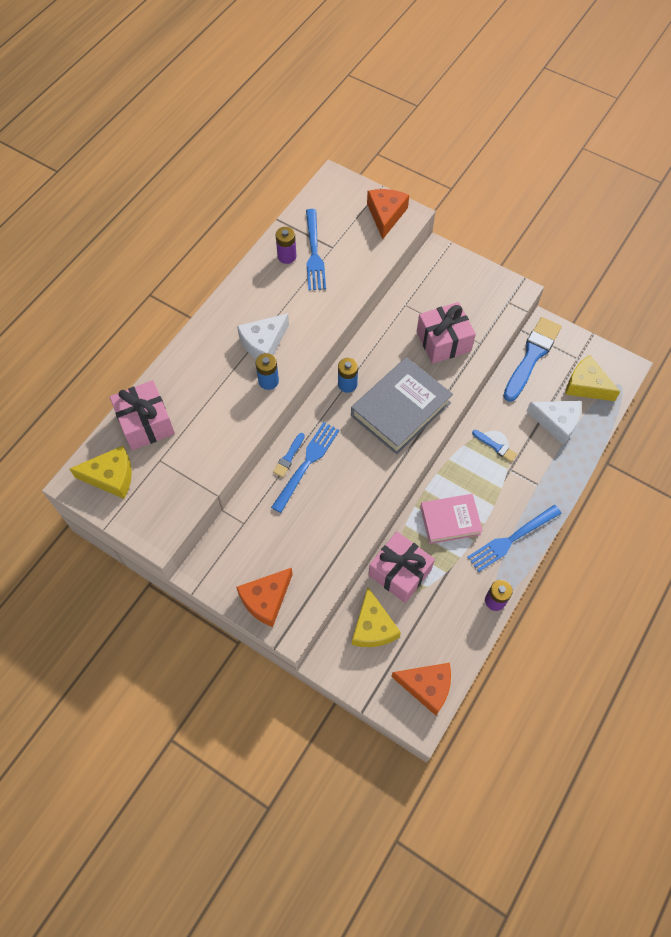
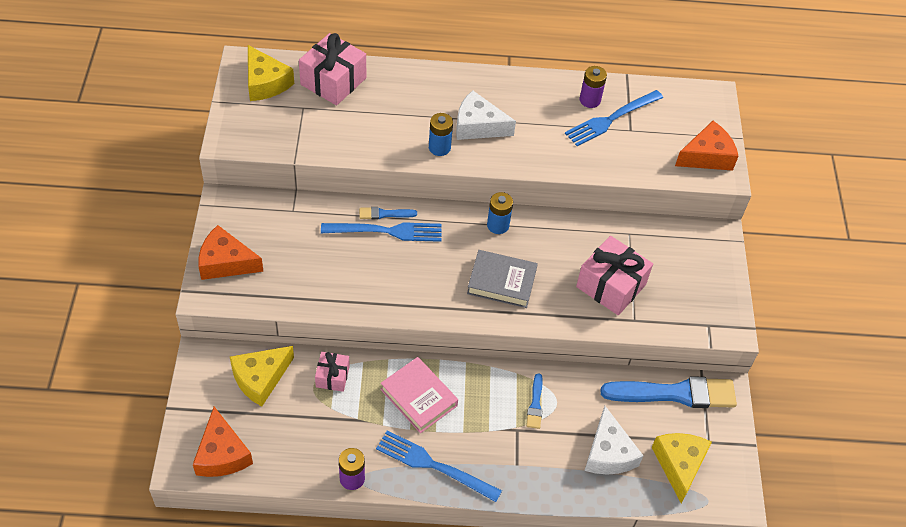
camera: 55 degrees right, 10 degrees down
(400, 409) = (501, 282): grey book -> grey book, size x0.64
(400, 572) = (332, 376): pink gift -> pink gift, size x0.55

